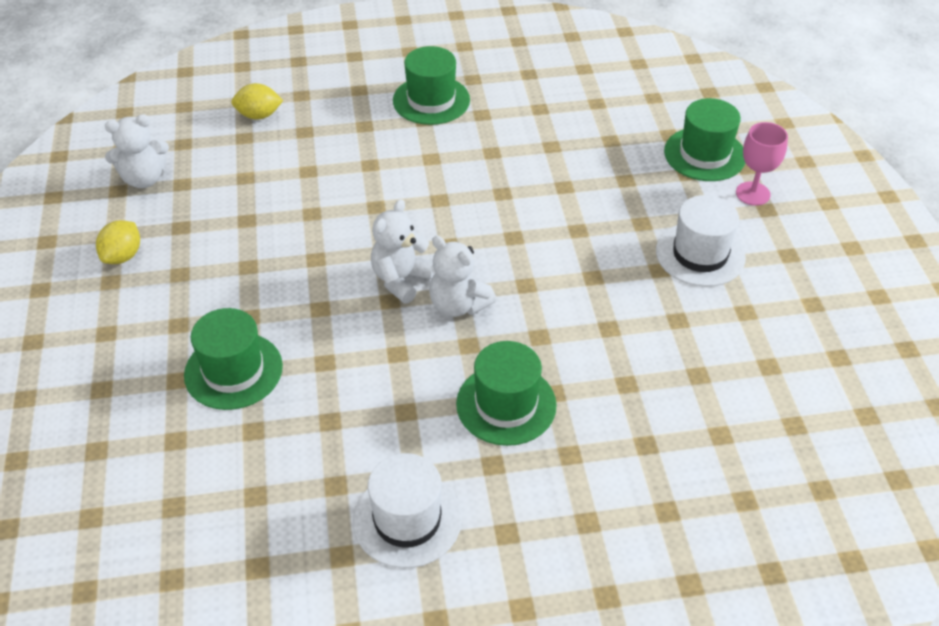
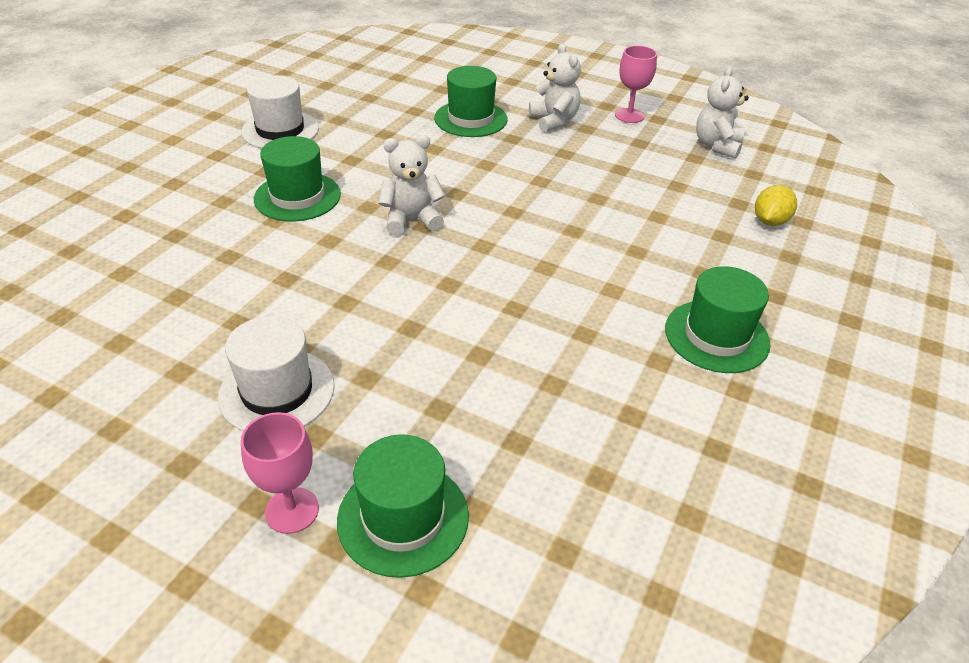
camera: 125 degrees right, 5 degrees down
(123, 256) = (629, 115): yellow lemon -> pink goblet
(401, 279) = (471, 207): white teddy bear -> white teddy bear (554, 121)

